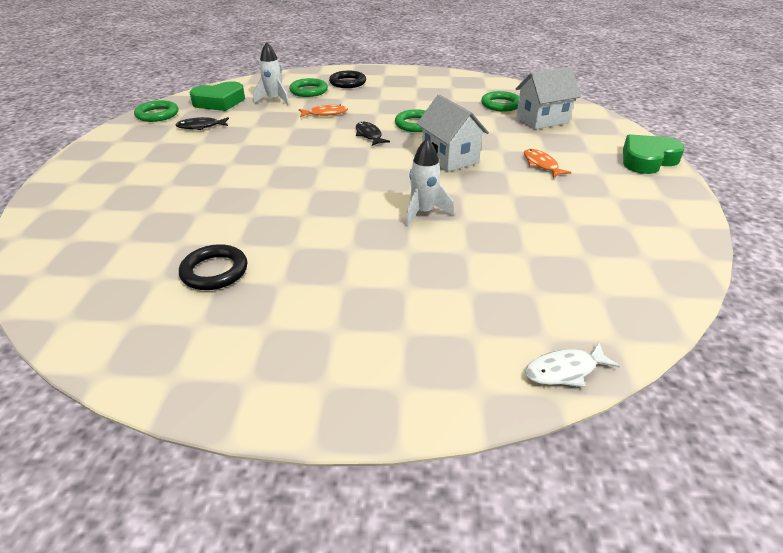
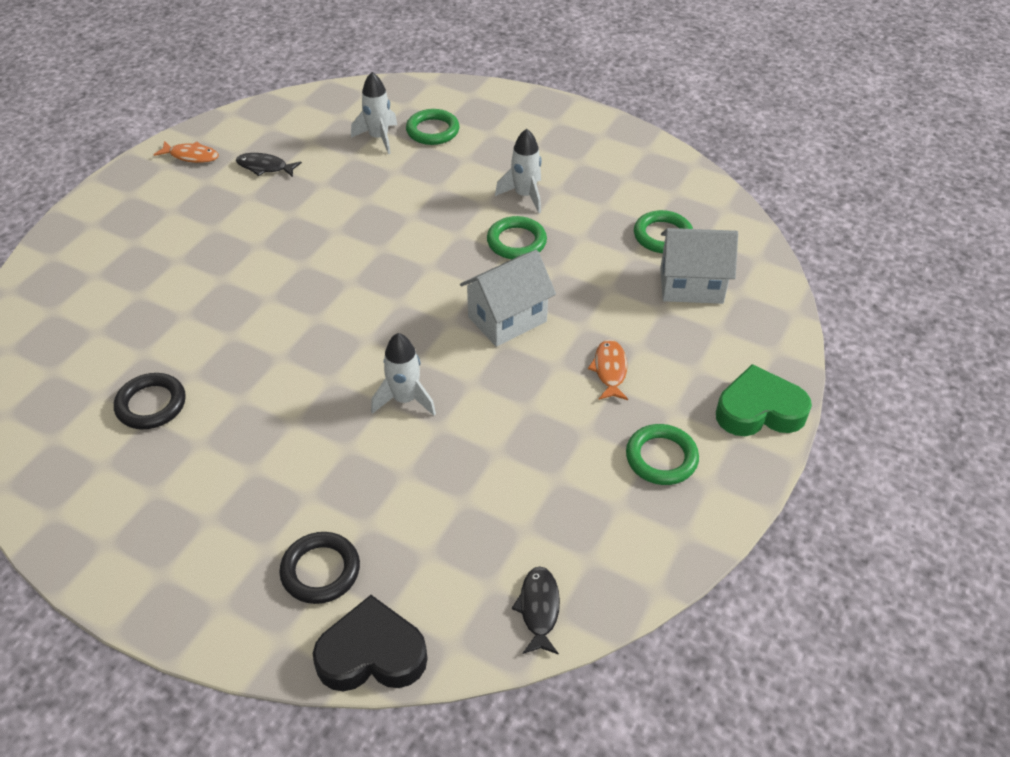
camera: 25 degrees right, 10 degrees up
(157, 114) = (231, 129): green ring -> green ring (661, 458)
(219, 102) = (313, 123): green heart -> none
(325, 114) = (421, 185): orange fish -> orange fish (191, 156)
(347, 82) = (494, 126): black ring -> black ring (320, 571)
(369, 135) = (443, 245): black fish -> black fish (539, 609)
(399, 105) = (524, 195): none -> white rocket
(449, 158) = (507, 319): white house -> white house turned 60 degrees clockwise
(565, 370) = (372, 654): white fish -> black heart

